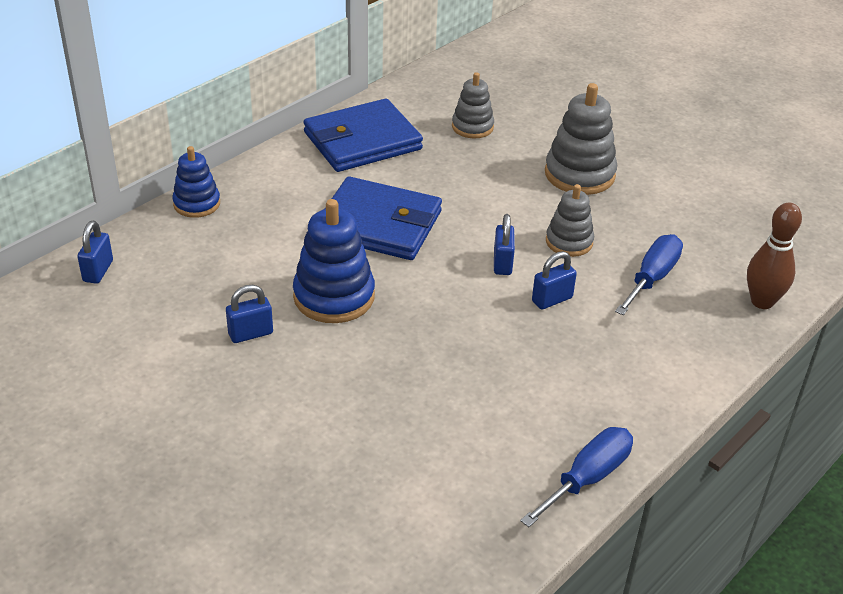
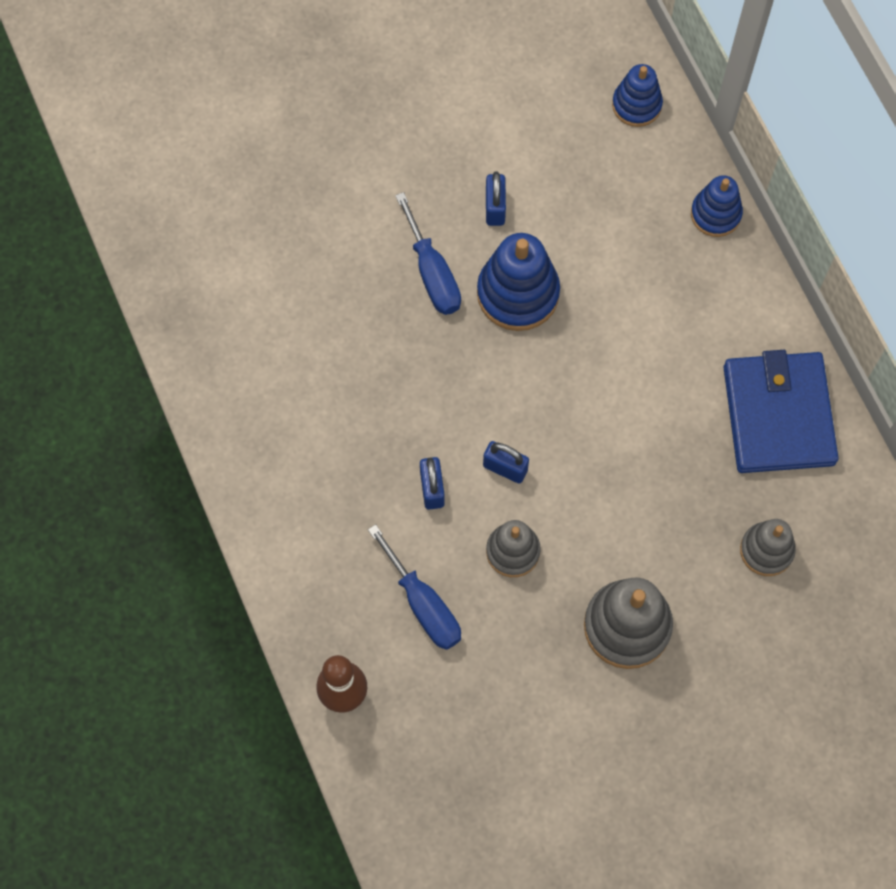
camera: 115 degrees right, 30 degrees up
(98, 271) = (636, 105): blue padlock -> blue stacking toy
(379, 224) = (615, 375): blue wallet -> none
(587, 478) = (208, 408): blue screwdriver -> blue screwdriver (432, 273)

